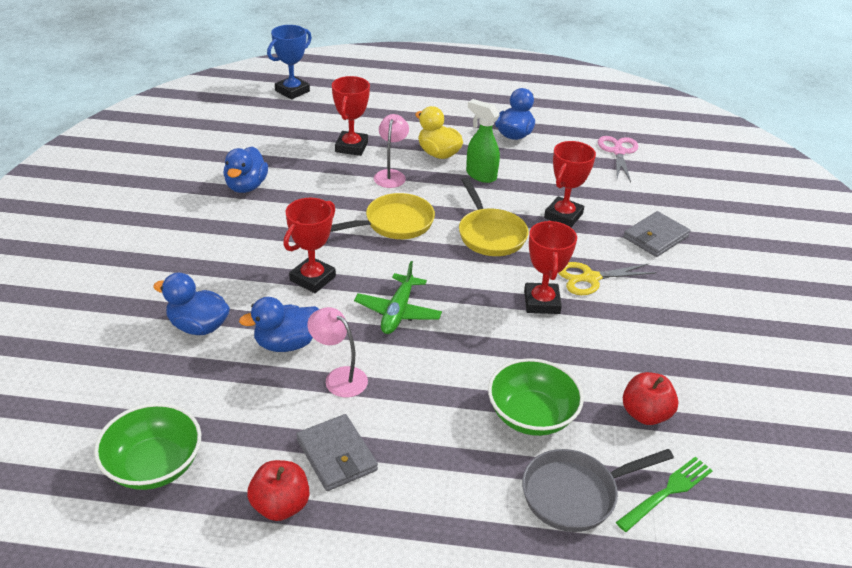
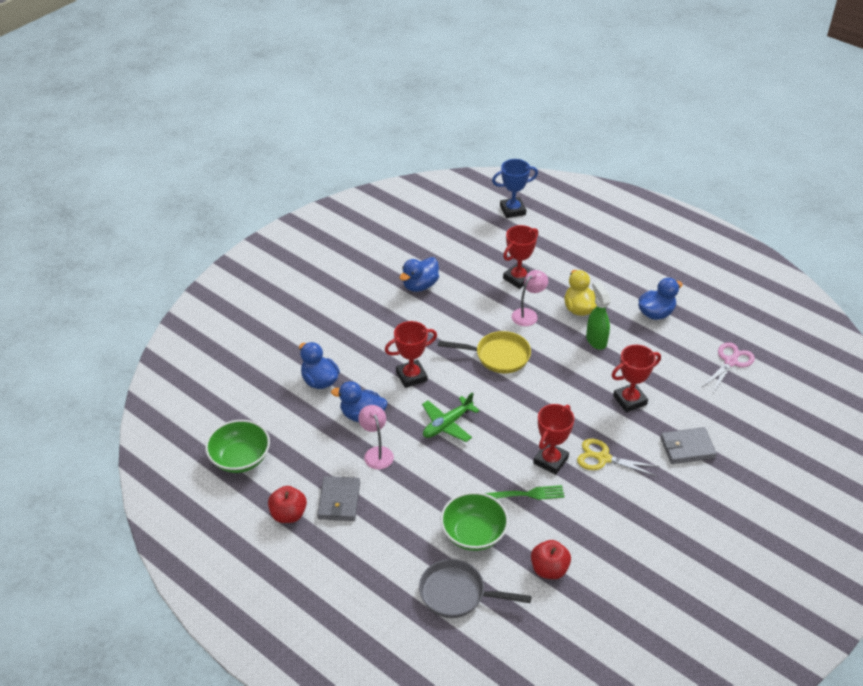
camera: 35 degrees right, 5 degrees up
(490, 234) = (560, 392): yellow pan -> none
(667, 492) = (516, 622): green fork -> green fork (526, 494)

